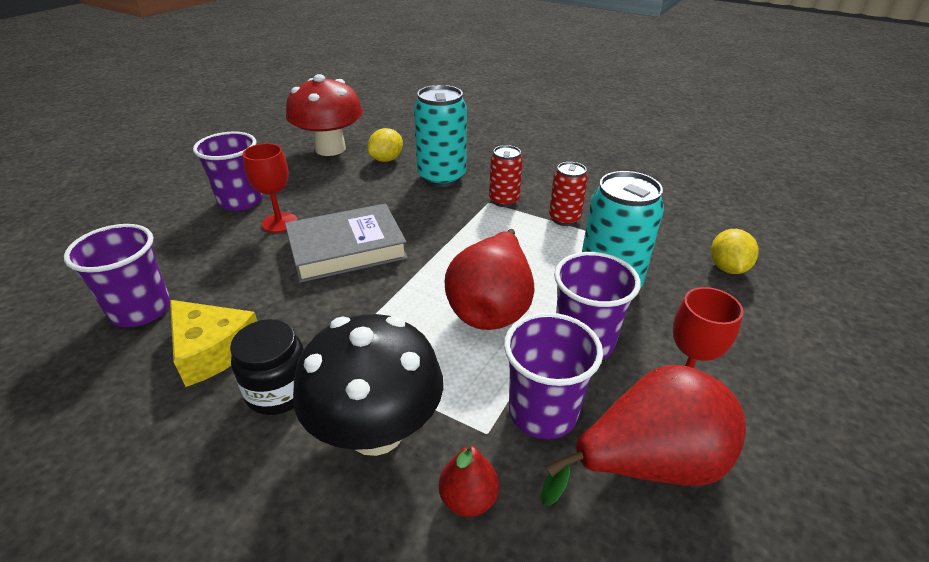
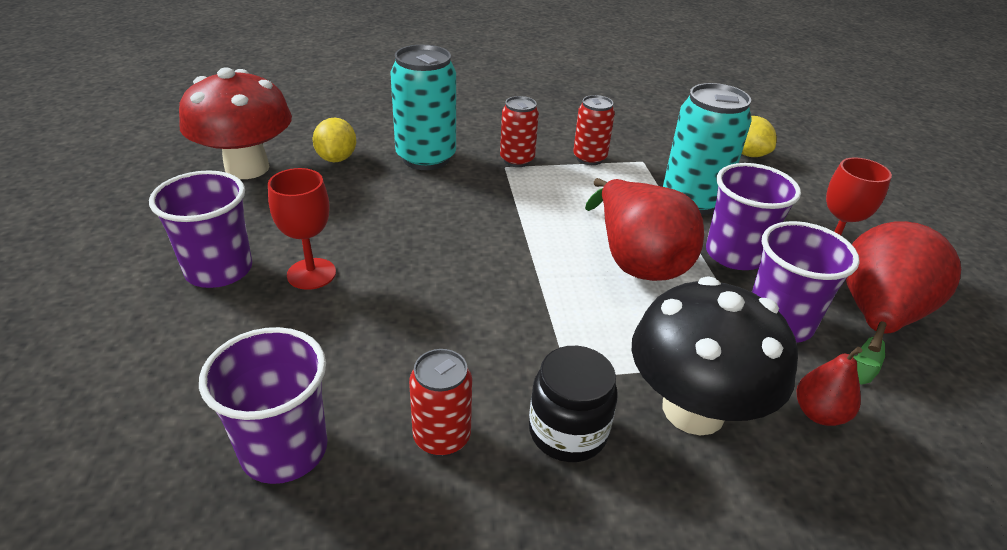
camera: 40 degrees left, 0 degrees up
(212, 349) = (442, 437): yellow cheese -> red can
(346, 248) = (431, 268): grey book -> none

